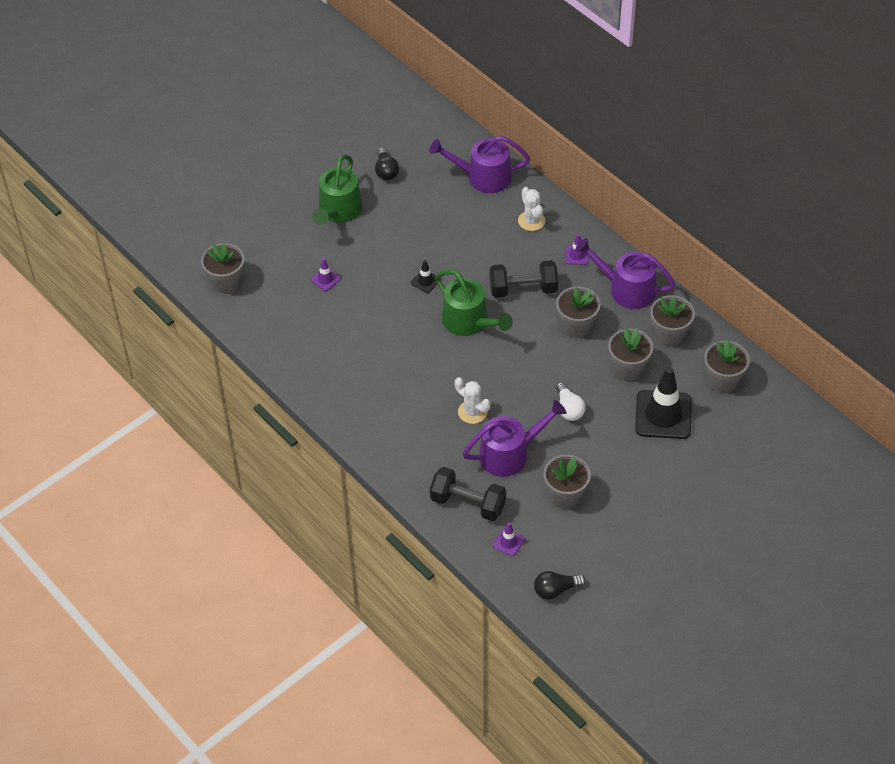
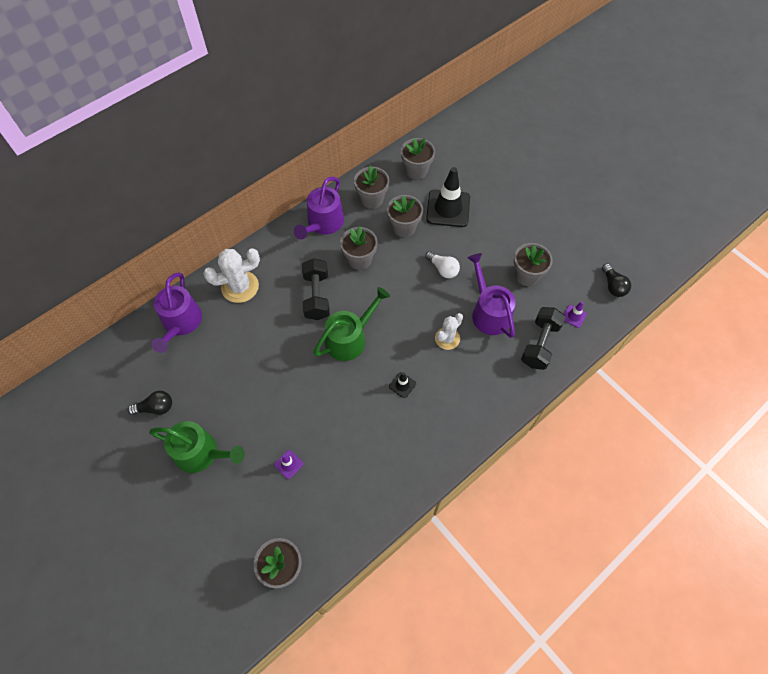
camera: 90 degrees left, 10 degrees up
(425, 281) = (300, 373): black traffic cone -> black traffic cone (402, 385)
(531, 221) = (240, 287): white cactus -> white cactus, size x1.55
(569, 408) = (443, 269): white light bulb -> white light bulb turned 60 degrees clockwise
(577, 255) = (283, 255): purple traffic cone -> none

